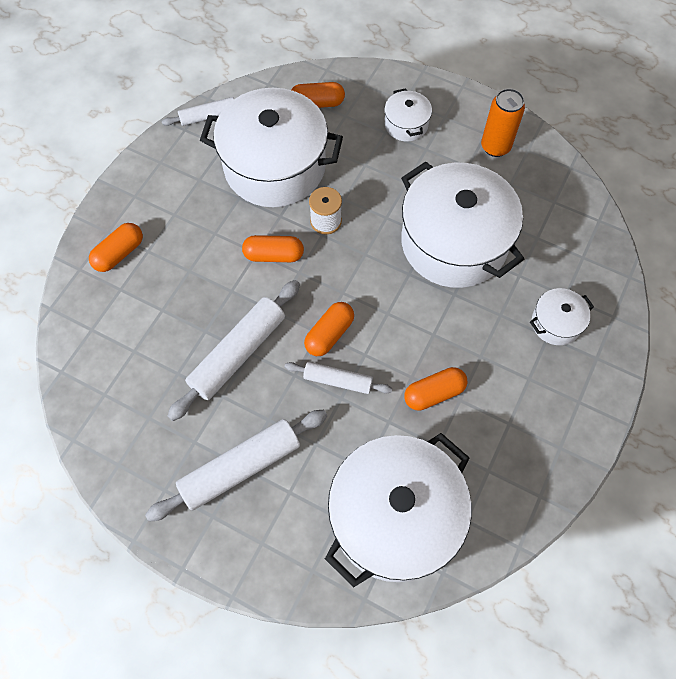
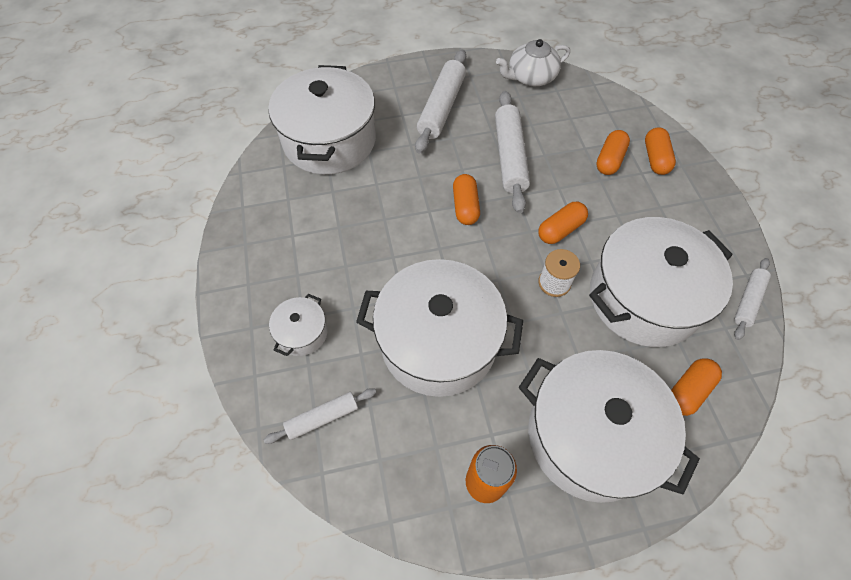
camera: 140 degrees right, 5 degrees down
(107, 433) = (530, 77): none -> white teapot
(338, 381) = (431, 184): white rolling pin -> white rolling pin (322, 418)
(406, 124) = (590, 436): white pot -> white pot, size x2.25
(434, 393) = (360, 219): orange capsule -> orange capsule (609, 160)

